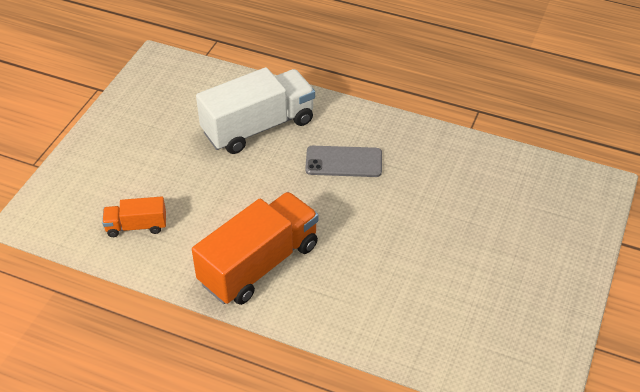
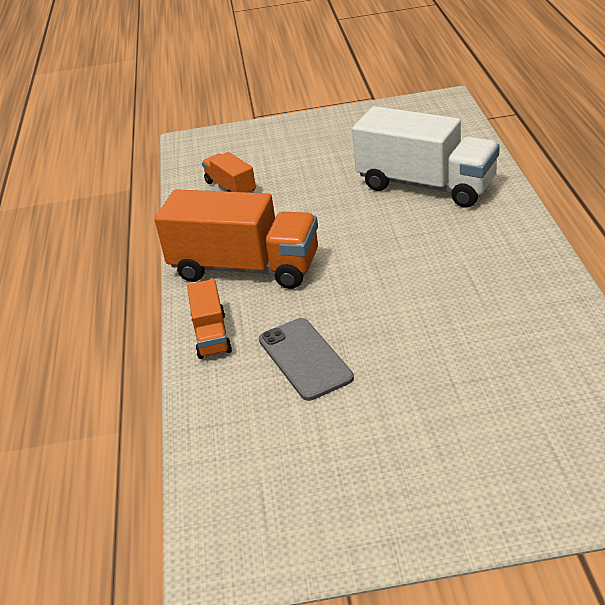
camera: 65 degrees right, 10 degrees down
(323, 316) = (211, 335): none -> orange truck
(343, 162) = (441, 253): grey phone -> grey phone (305, 358)

